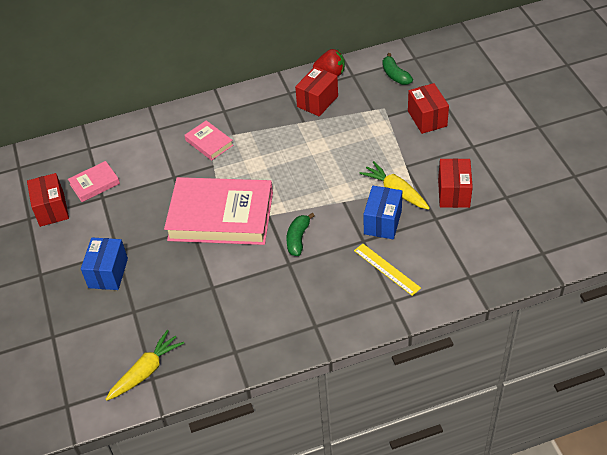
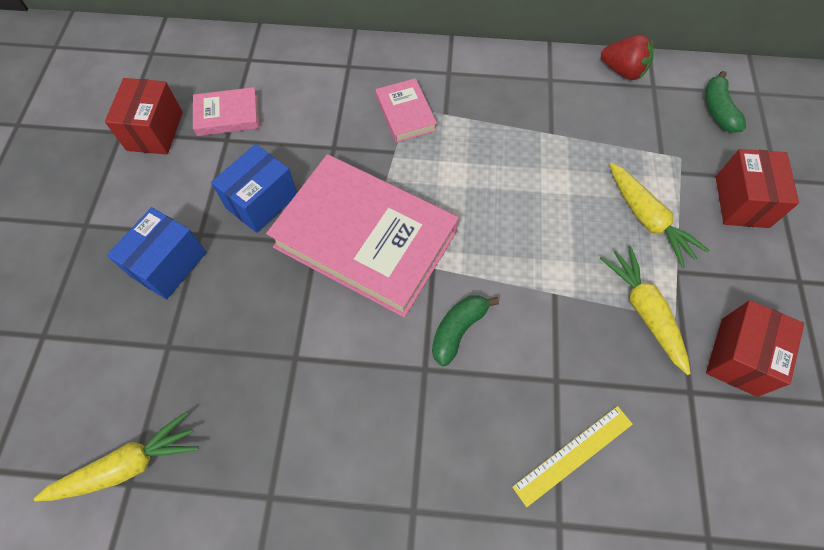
camera: 20 degrees right, 15 degrees up
(317, 101) = (585, 108): red box -> none
(378, 146) = (647, 219): none -> yellow carrot
(382, 222) = (601, 359): blue box -> blue box (262, 201)
(386, 269) = (573, 454): yellow ruler -> yellow ruler turned 75 degrees clockwise

